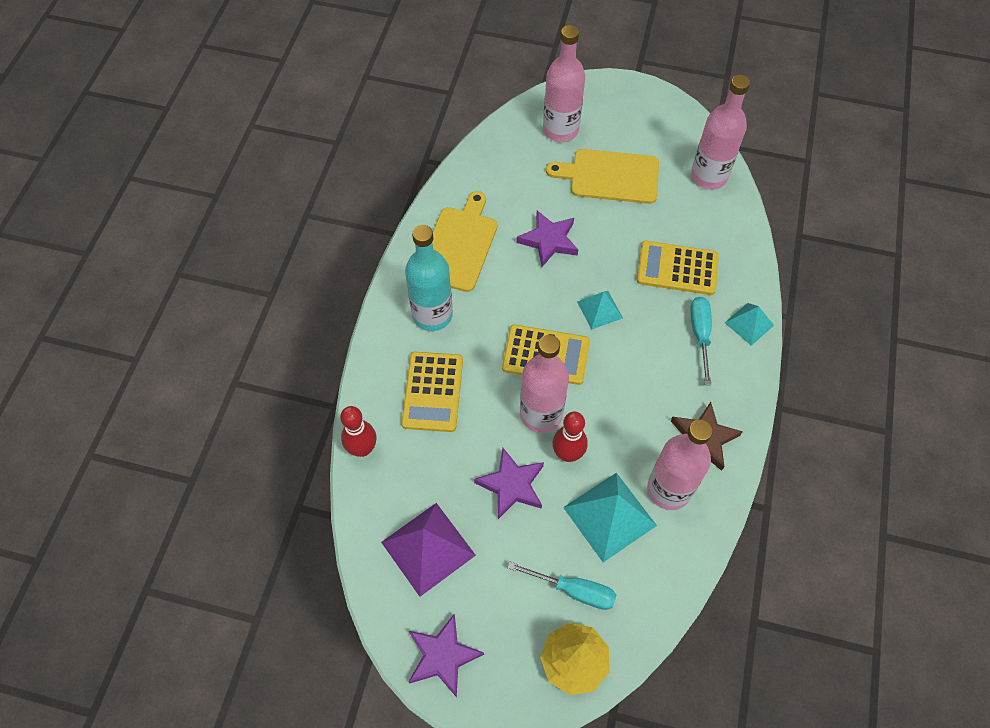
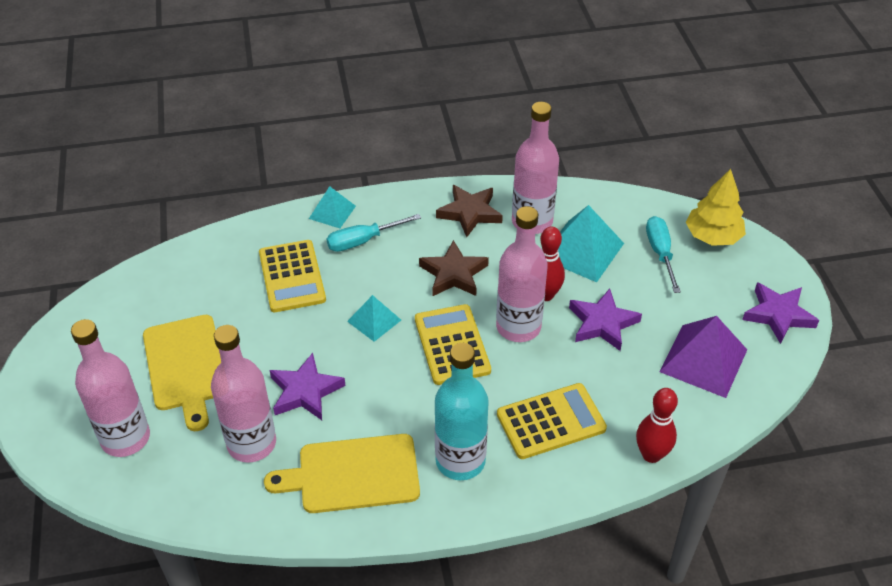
camera: 115 degrees left, 15 degrees down
(627, 390) = (454, 274): none -> brown star
(709, 176) = (154, 284): pink bottle -> pink bottle (251, 443)

